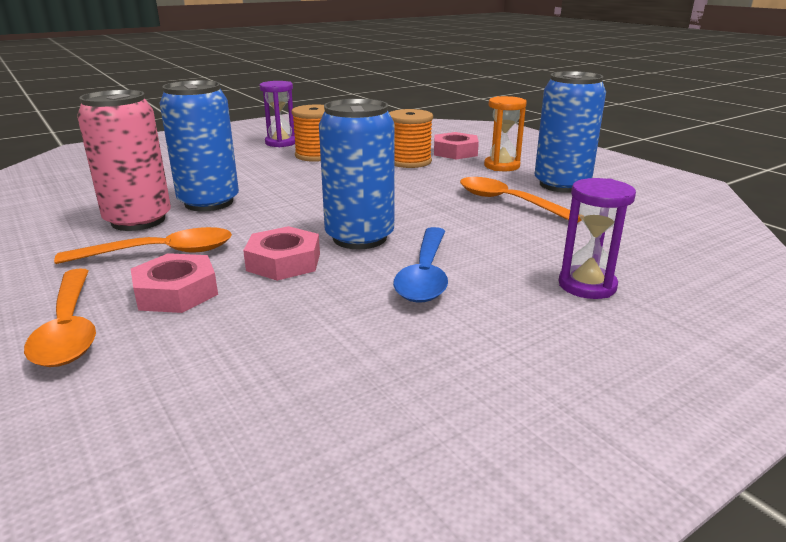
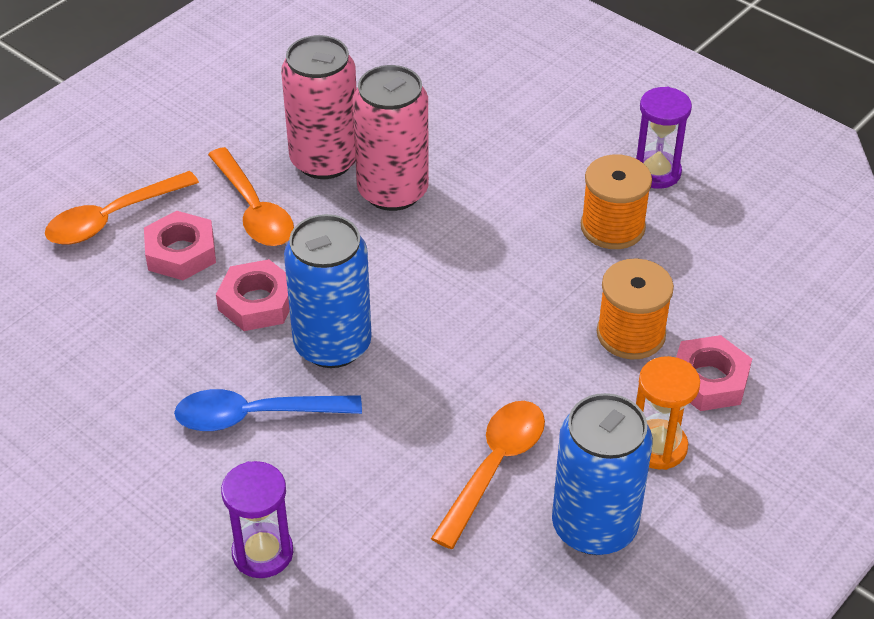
camera: 75 degrees right, 20 degrees up
(209, 202) = (393, 191): blue can -> pink can

